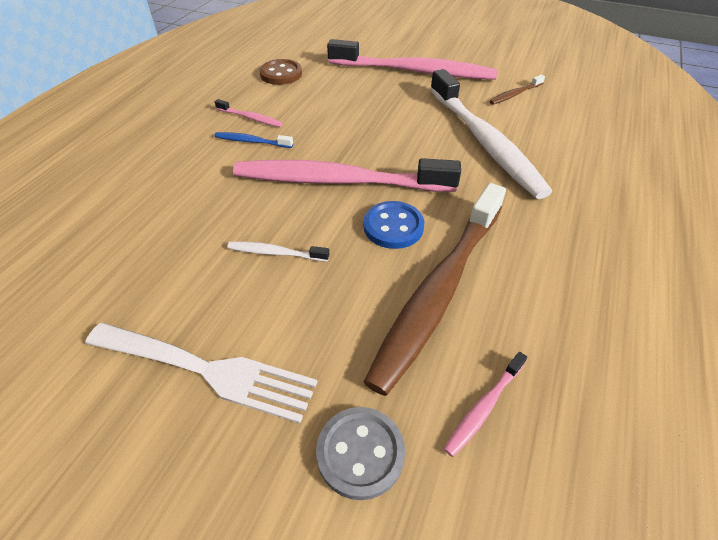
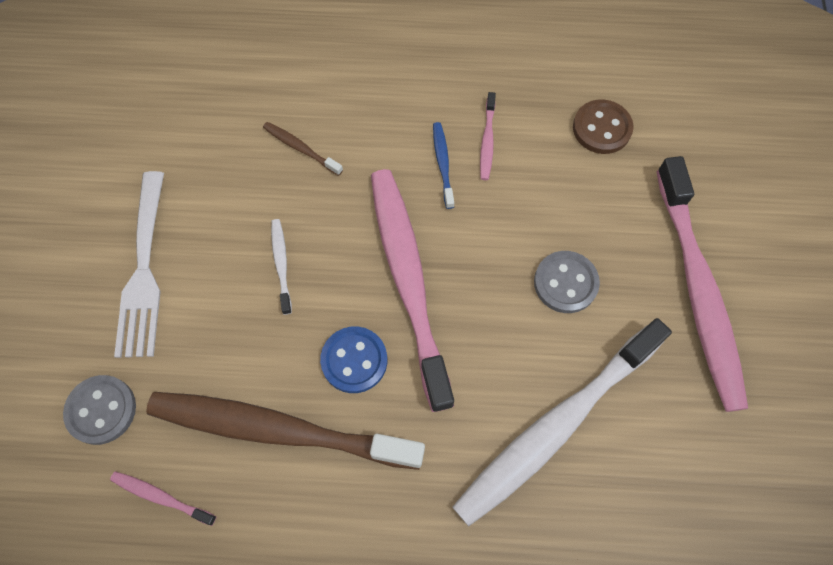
camera: 70 degrees right, 20 degrees up
(383, 113) = (565, 283): none -> grey button
(515, 94) = (702, 448): brown toothbrush -> brown toothbrush (301, 148)

